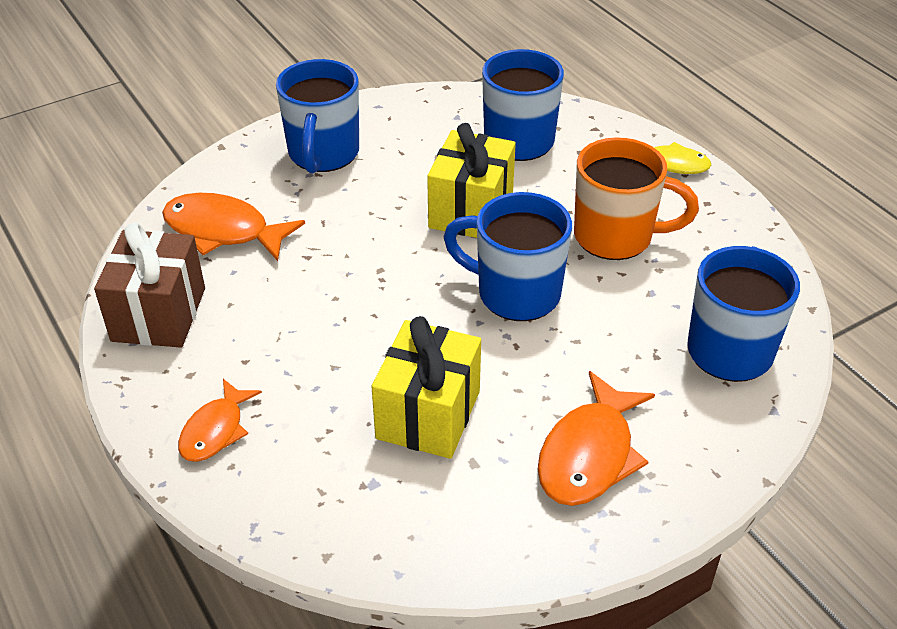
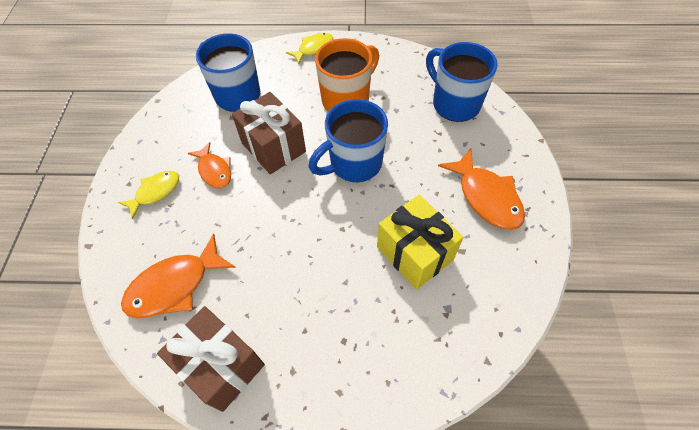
camera: 55 degrees left, 15 degrees up
(215, 430) = (352, 378): orange fish -> orange fish (214, 170)
(323, 154) = (155, 192): blue mug -> yellow fish
(471, 211) = (273, 147): yellow gift -> brown gift

